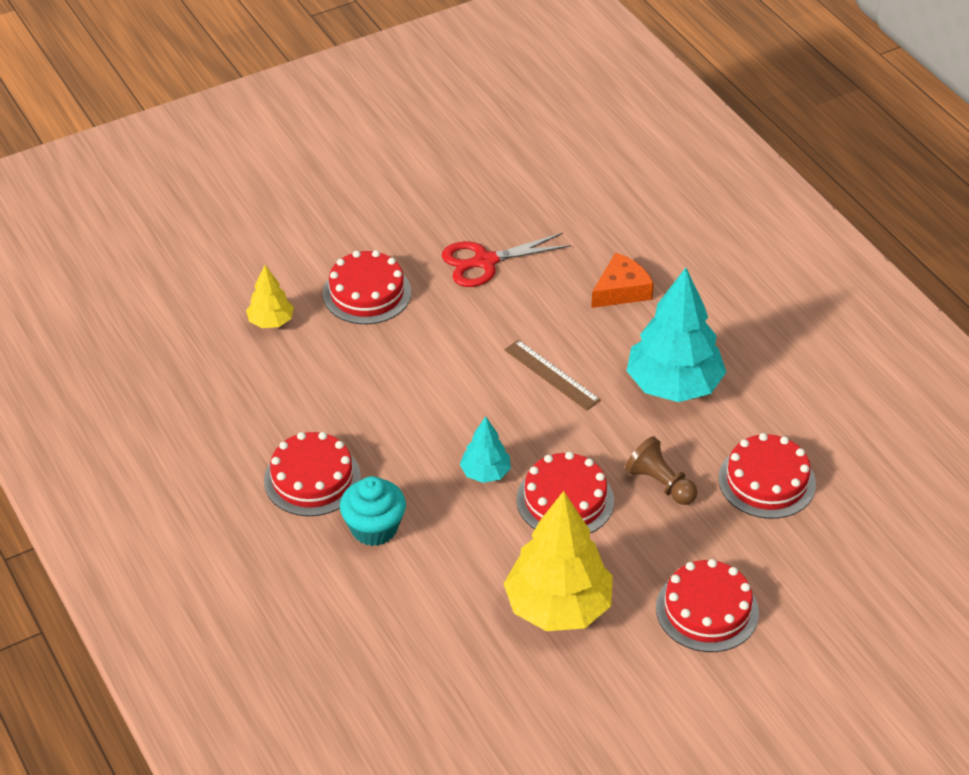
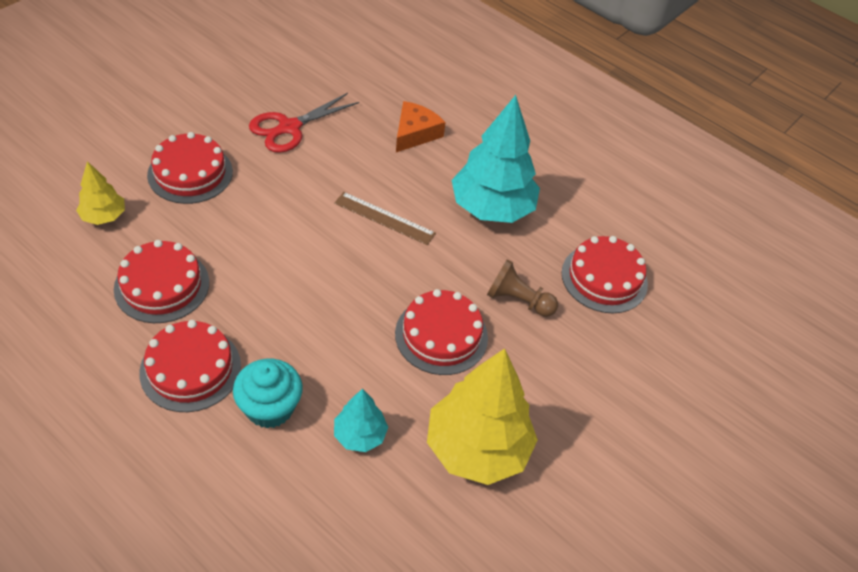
camera: 25 degrees left, 5 degrees up
(485, 473) = (358, 325): turquoise tree -> turquoise tree (360, 435)
(707, 610) = (609, 415): red cake -> red cake (162, 285)

